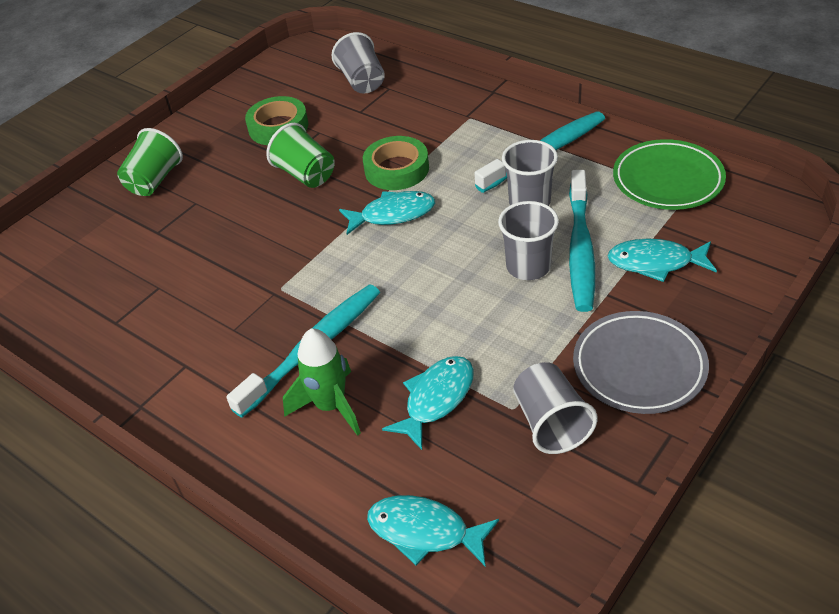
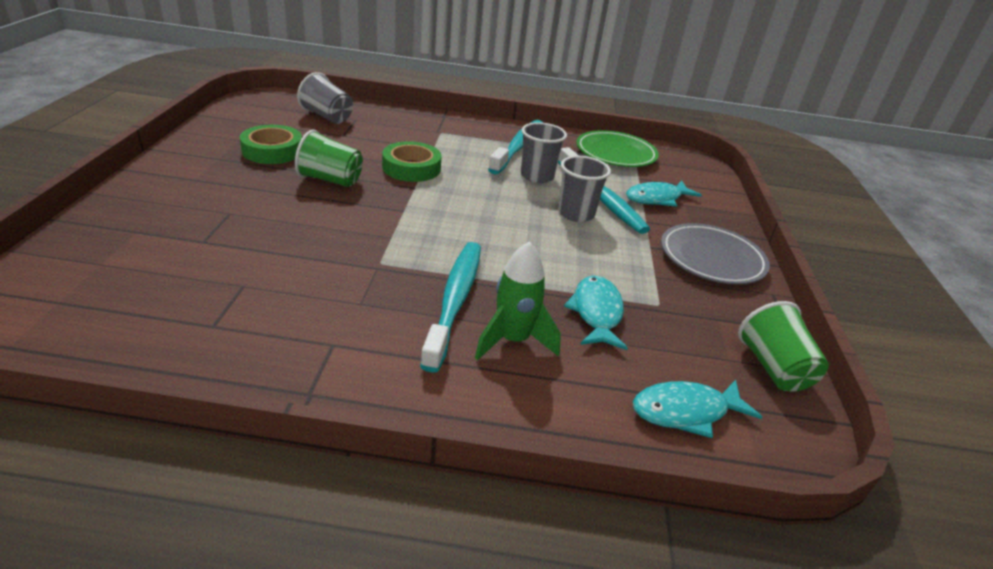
camera: 40 degrees left, 10 degrees down
(154, 181) = (165, 202): green cup -> green cup (773, 368)
(393, 214) = (437, 197): turquoise fish -> none
(551, 423) = (694, 307): grey cup -> none

